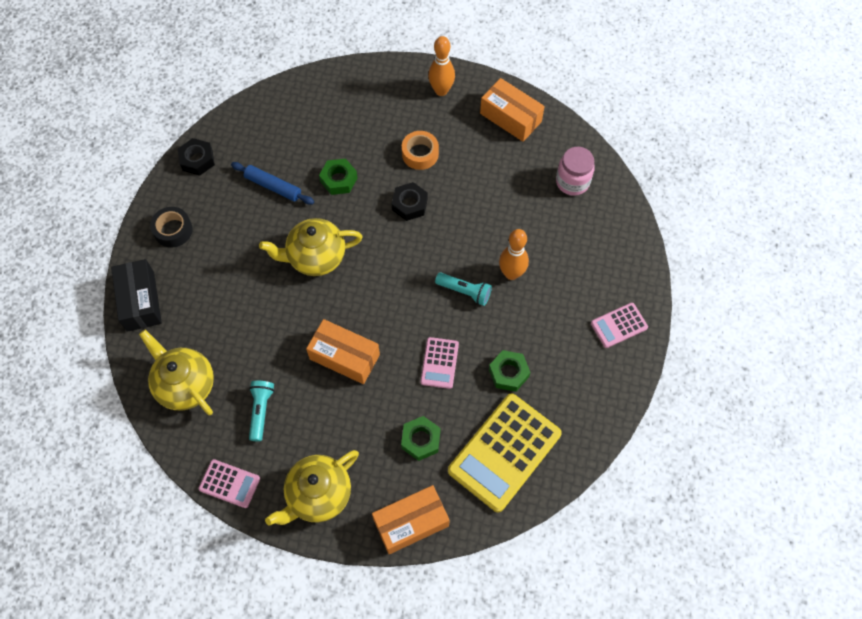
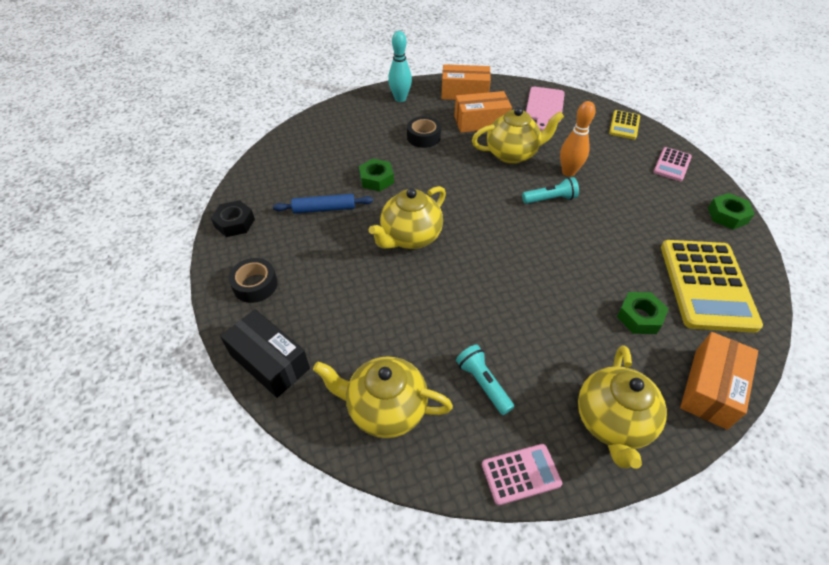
camera: 35 degrees left, 15 degrees down
(344, 357) = (510, 293): orange box -> orange box (481, 122)
(409, 204) = (449, 168): black nut -> none
(420, 154) = (423, 137): orange tape -> black tape
(439, 363) = (587, 254): pink calculator -> none
(441, 90) = (400, 99): orange bowling pin -> turquoise bowling pin
(481, 222) = (512, 154): none -> yellow teapot
(508, 373) = (642, 231): green nut -> green nut (727, 215)
(572, 182) = (544, 106): pink jar -> pink cutting board
(626, 252) = (624, 125): none -> yellow calculator

